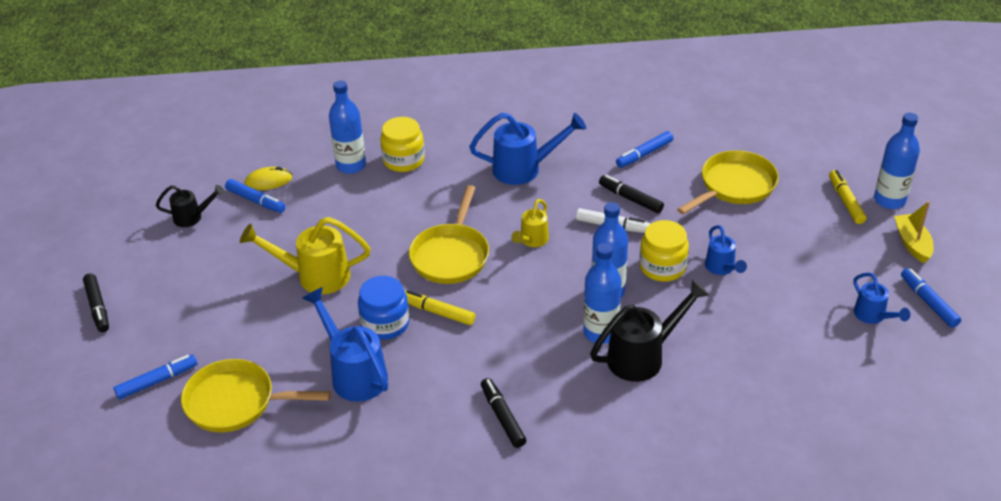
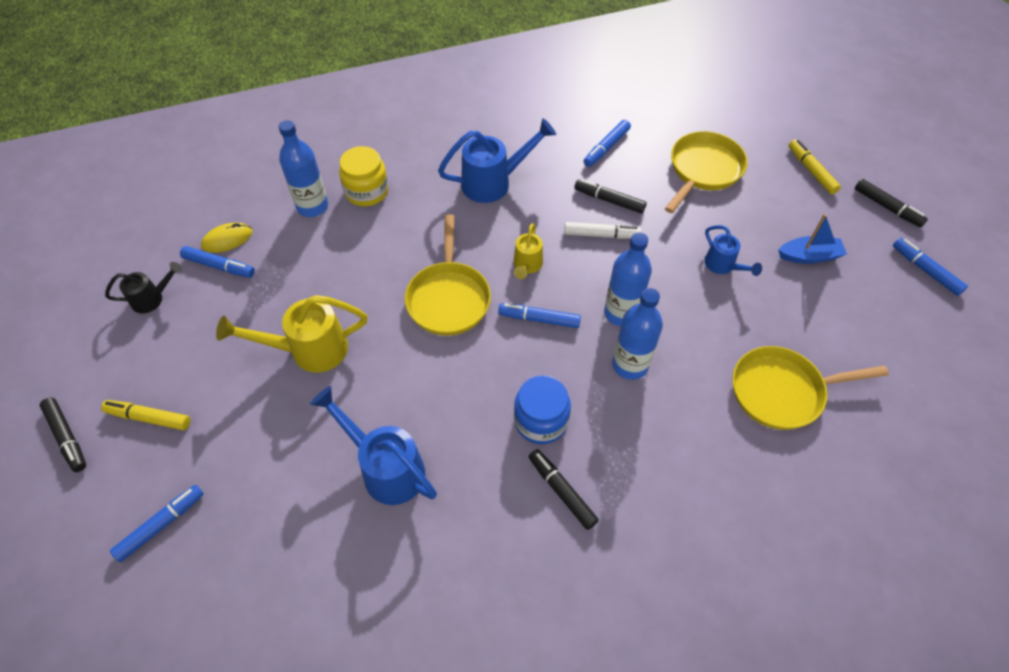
camera: 15 degrees left, 15 degrees up
(236, 402) = (261, 534): yellow pan -> yellow pan (782, 391)
(385, 324) = (402, 396): blue jar -> blue jar (541, 421)
(438, 312) = (455, 371): yellow marker -> yellow marker (149, 418)
(528, 284) = (539, 319): none -> blue marker
(644, 356) = (682, 385): black watering can -> none
(662, 267) = (665, 275): yellow jar -> none
(812, 273) = (809, 256): none -> blue boat
(873, 316) = (882, 296): blue watering can -> none
(889, 200) = (850, 163): blue bottle -> none
(912, 243) = (887, 207): yellow boat -> black marker

